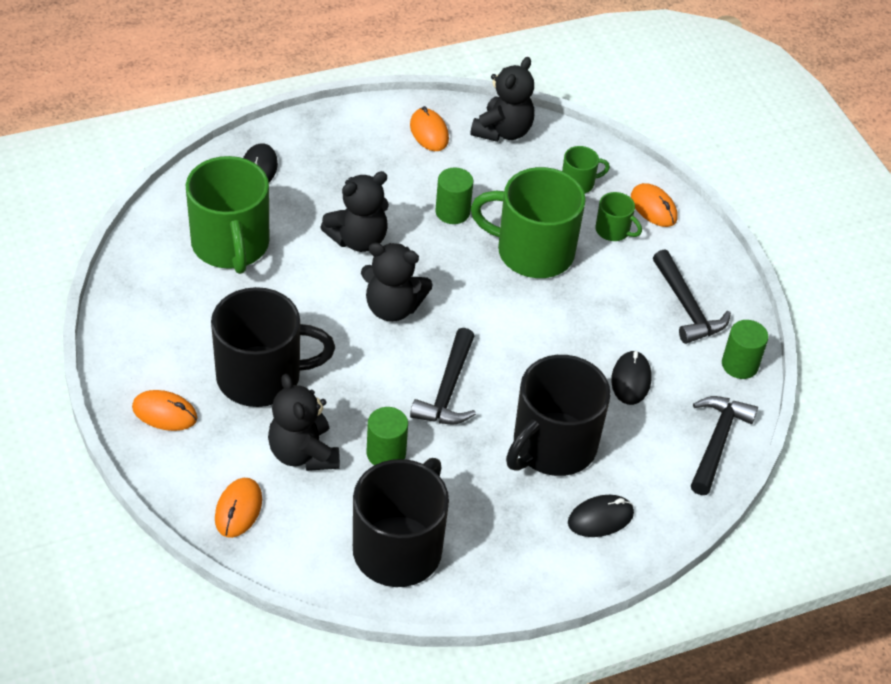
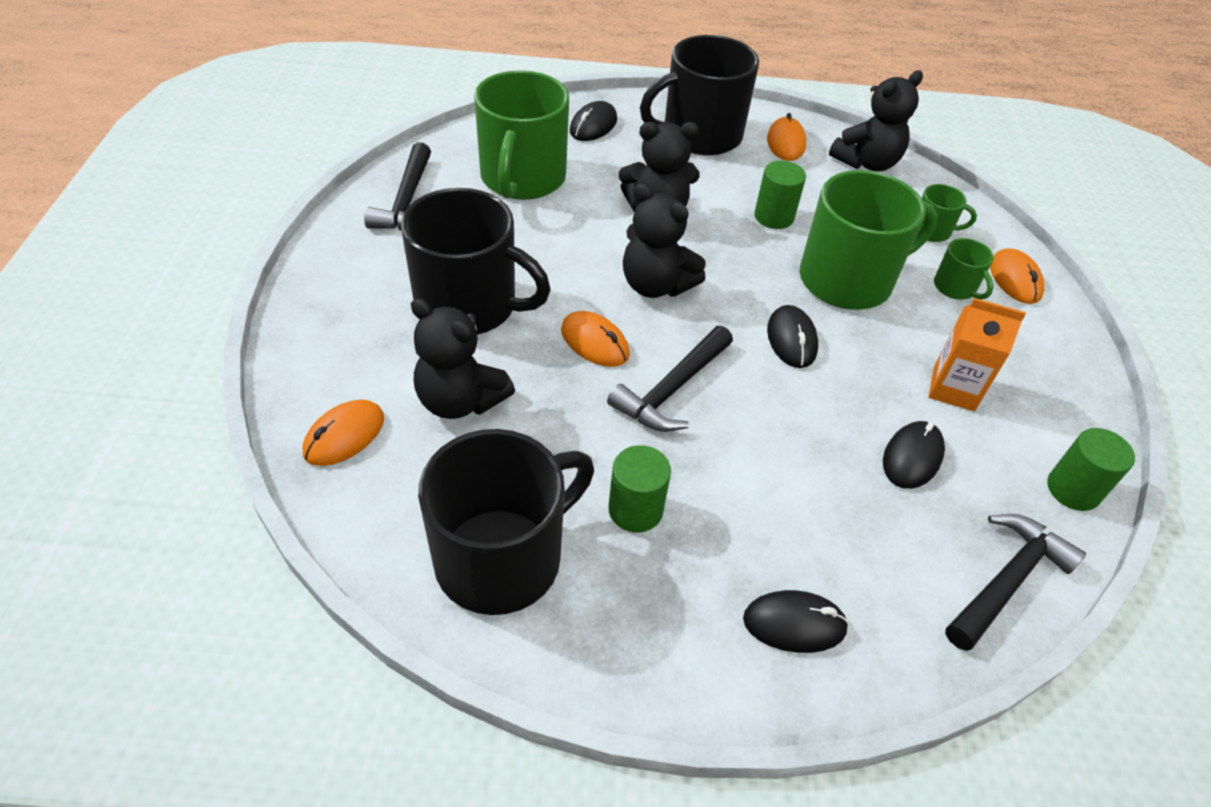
camera: 25 degrees right, 0 degrees up
(164, 413) = (342, 307): orange mouse -> orange mouse (594, 342)
(303, 453) = (460, 400): black teddy bear -> black teddy bear turned 60 degrees counterclockwise
(386, 453) = (556, 435): green cylinder -> green cylinder (635, 509)
(513, 318) = (791, 339): none -> black mouse
(533, 252) = (848, 280): green mug -> green mug turned 120 degrees clockwise
(553, 446) = (771, 502): black mug -> black mug (700, 135)
(640, 317) = (953, 389): none -> orange carton
(687, 307) = (1021, 397): black hammer -> black hammer (407, 201)

